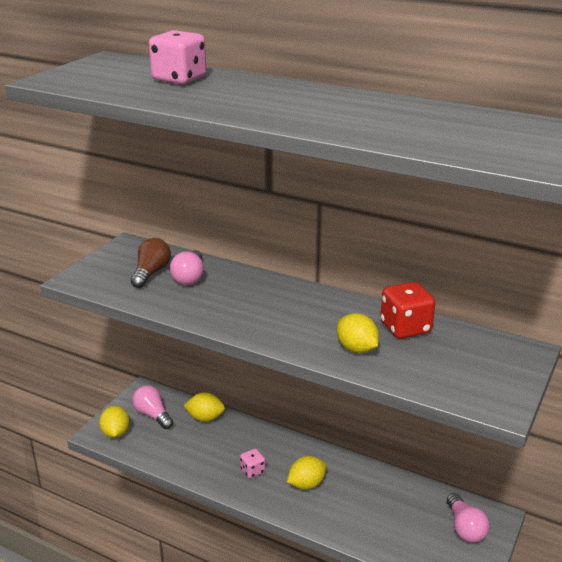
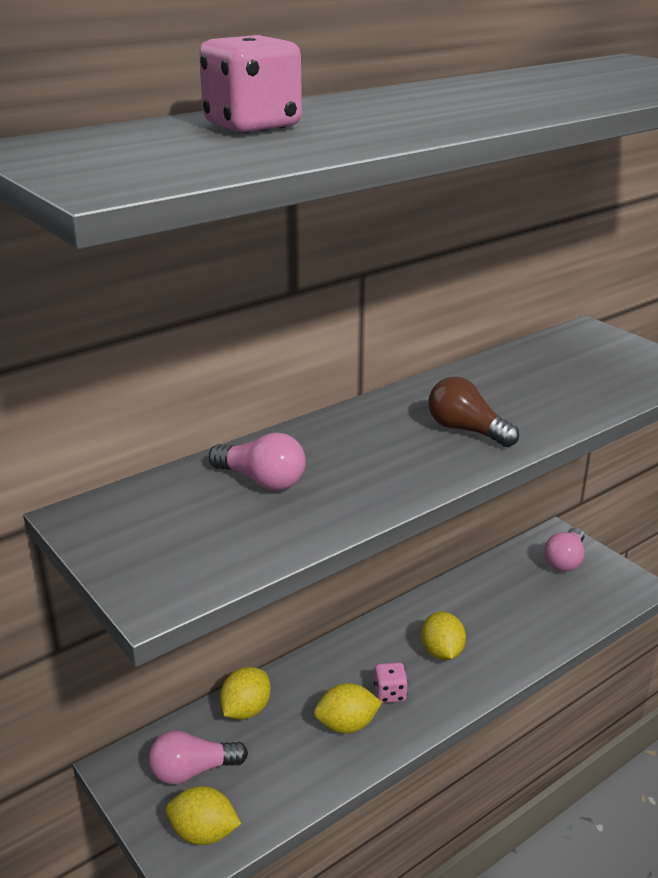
camera: 65 degrees left, 0 degrees up
(151, 273) = (214, 512): brown light bulb -> brown light bulb (466, 430)
(356, 349) = (539, 408): yellow lemon -> yellow lemon (347, 725)
(405, 328) = (510, 371): red dice -> none
(465, 528) = (565, 560): pink light bulb -> pink light bulb turned 105 degrees clockwise

